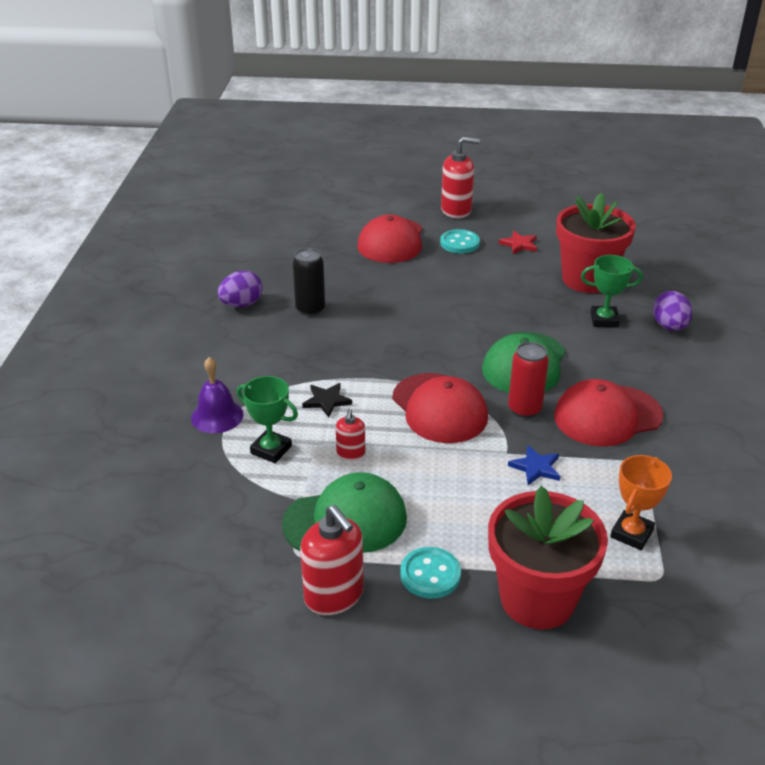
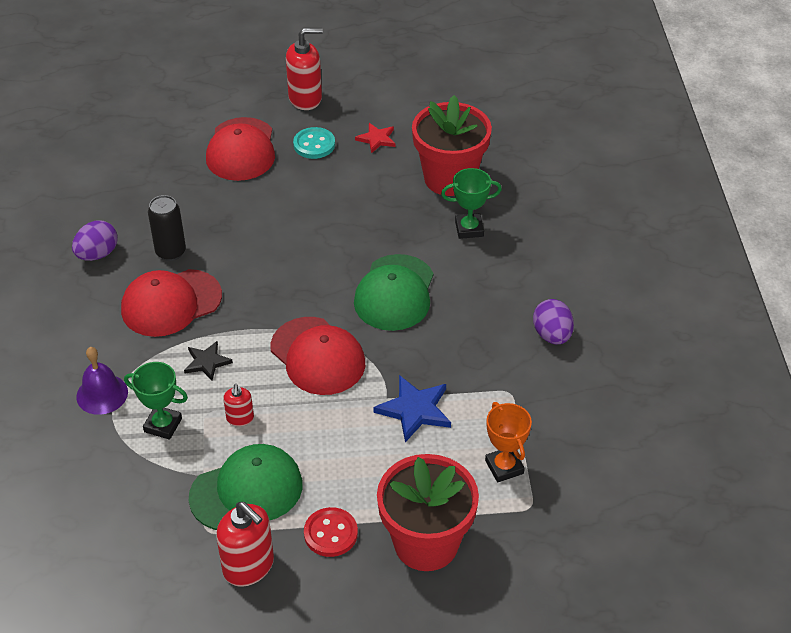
camera: 10 degrees left, 10 degrees up
(430, 574) = (330, 533): turquoise button -> red button
(524, 409) = (399, 346): red can -> none
(536, 467) = (415, 410): blue star -> blue star, size x1.58
(607, 416) = (477, 343): red cap -> red cap (171, 303)
(631, 534) = (504, 467): orange trophy -> orange trophy turned 45 degrees counterclockwise
(669, 326) = (533, 229): purple egg -> purple egg (552, 335)

